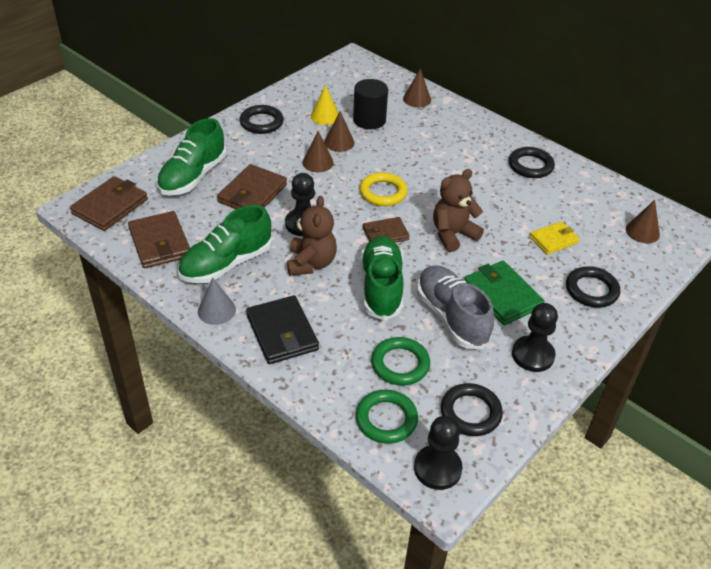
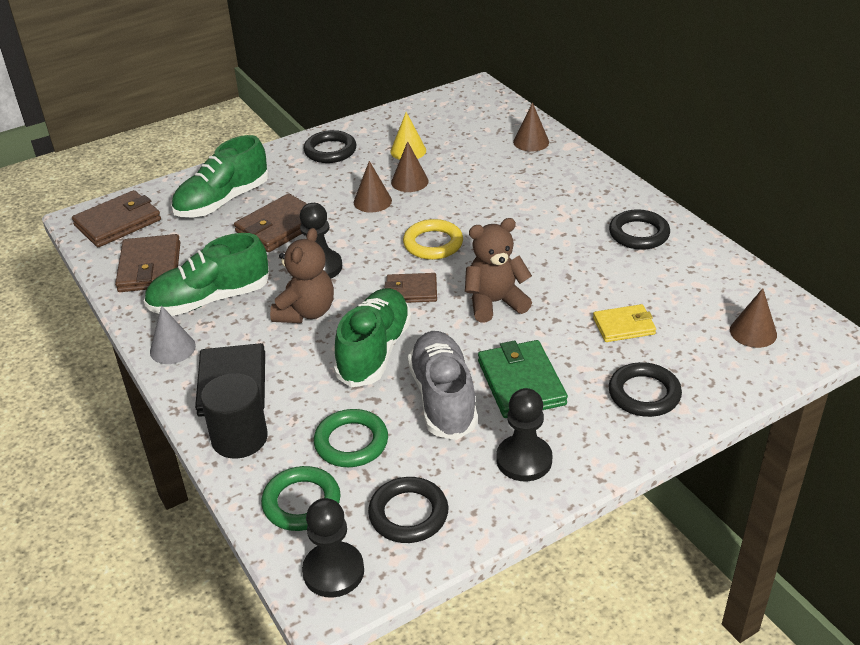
camera: 20 degrees right, 5 degrees down
(369, 120) = (459, 160): black cylinder -> black cylinder (239, 438)

